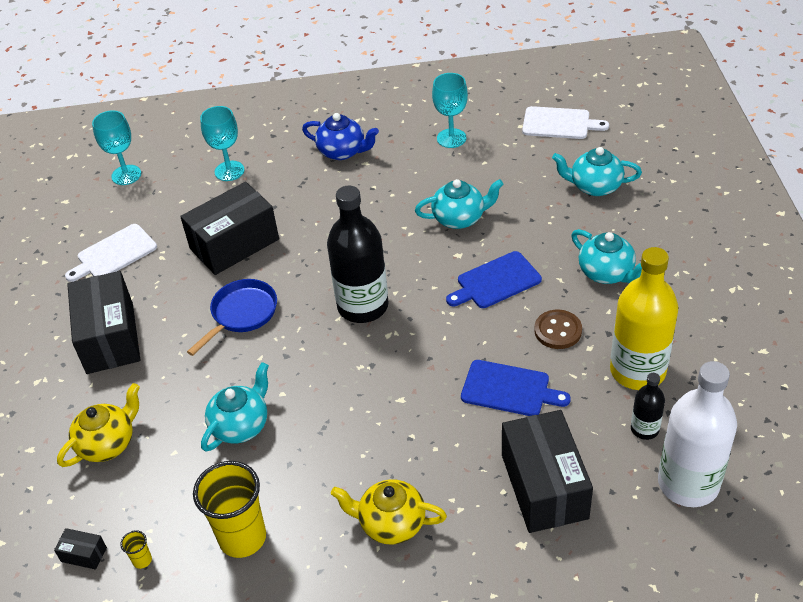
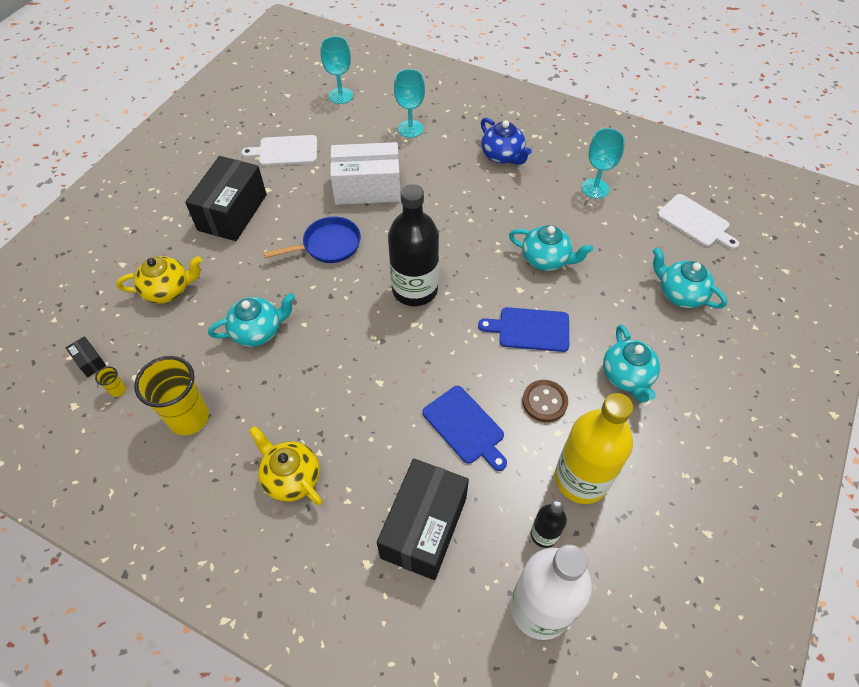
camera: 30 degrees right, 10 degrees up
(234, 244) = (367, 188): black box -> white box

